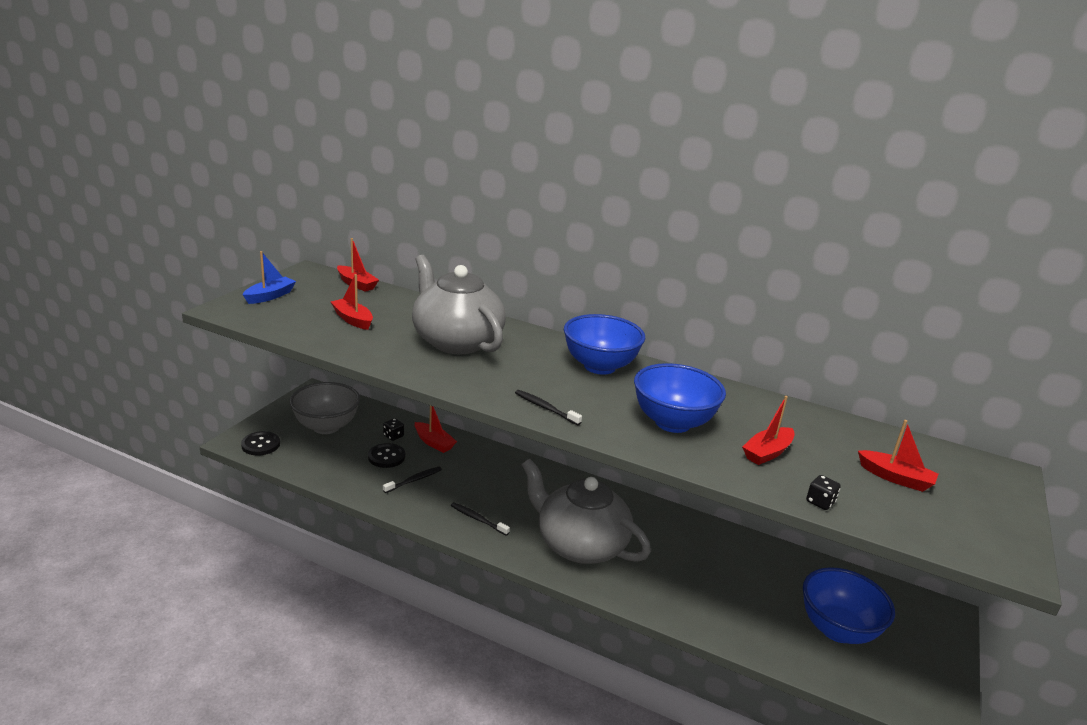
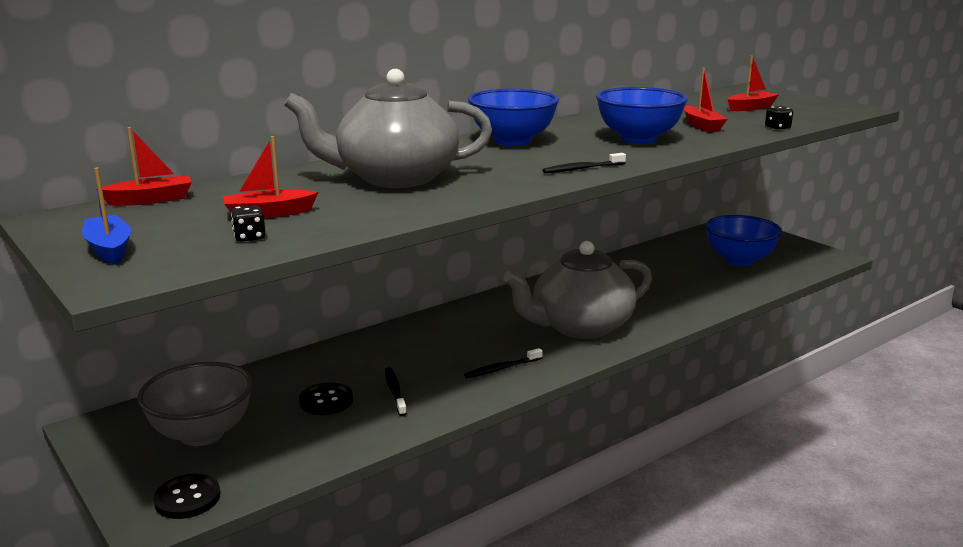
camera: 60 degrees left, 5 degrees down
(393, 436) = (283, 388): black dice -> black dice (249, 237)
(434, 443) = (327, 364): red boat -> none

